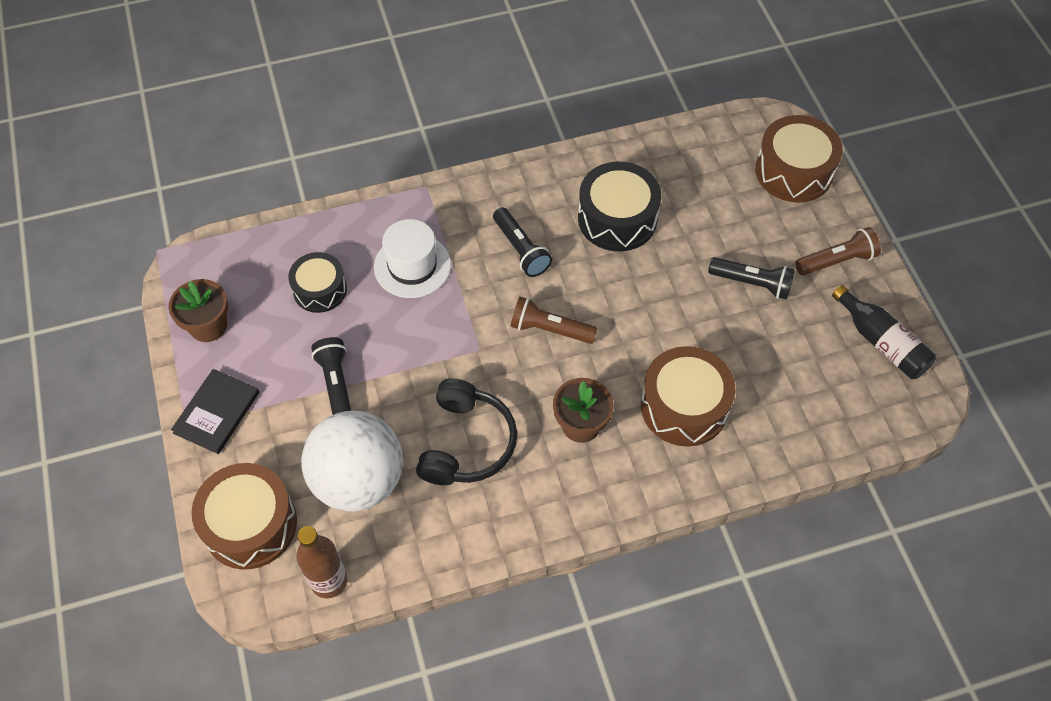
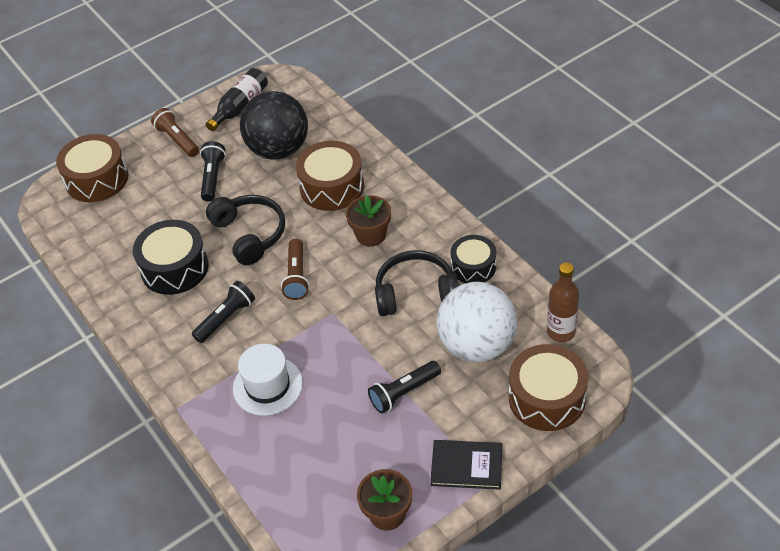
camera: 105 degrees left, 10 degrees down
(320, 289) = (316, 443): black drum -> black drum (473, 266)
(638, 300) = (250, 234): none -> black headphones
(778, 365) = (278, 150): none -> black ball

